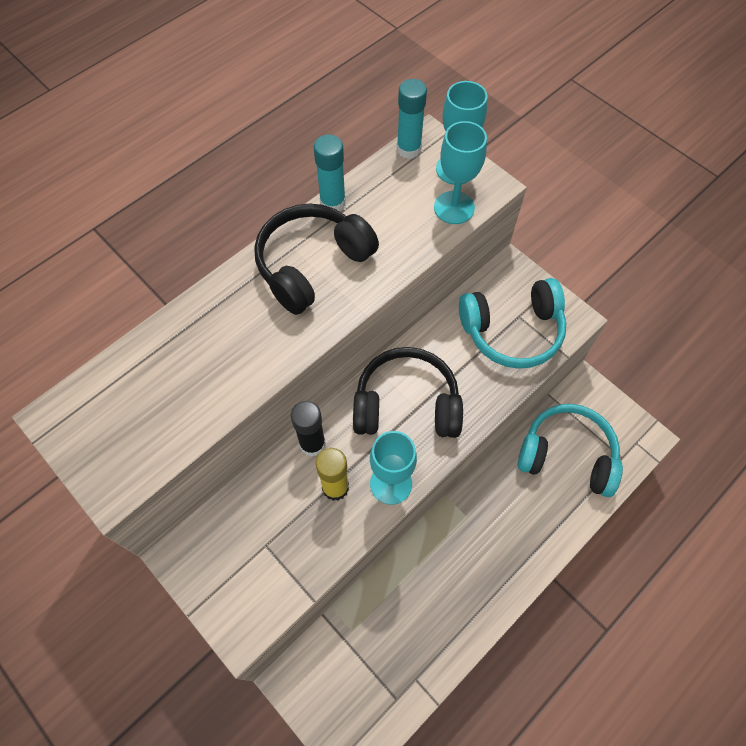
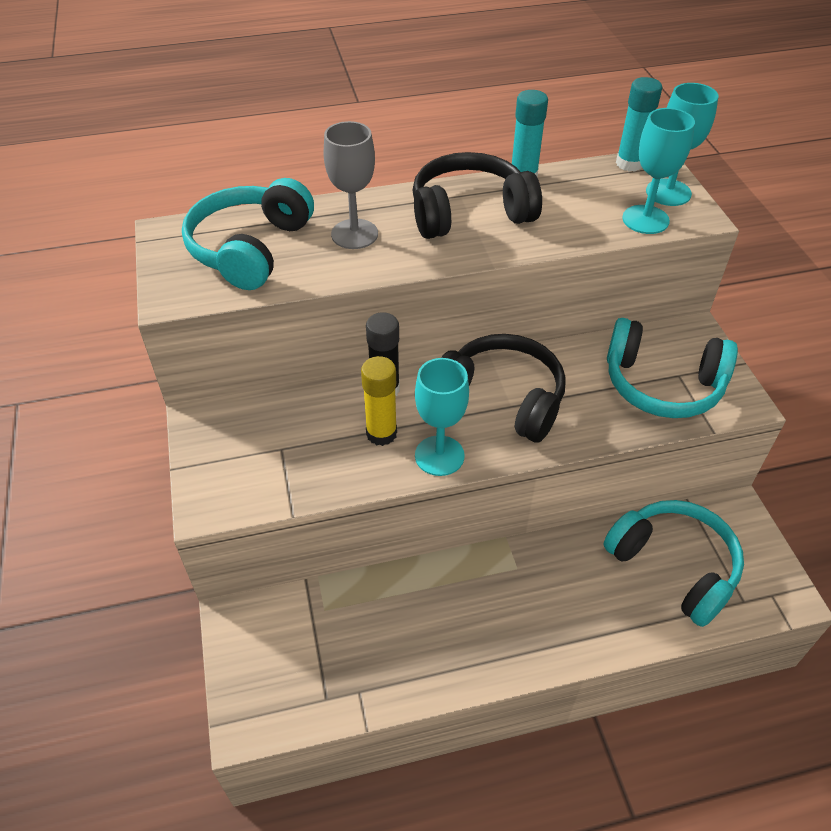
camera: 30 degrees right, 15 degrees down
(147, 397) = (250, 248): none -> turquoise headphones
(229, 336) = (354, 234): none -> grey goblet

